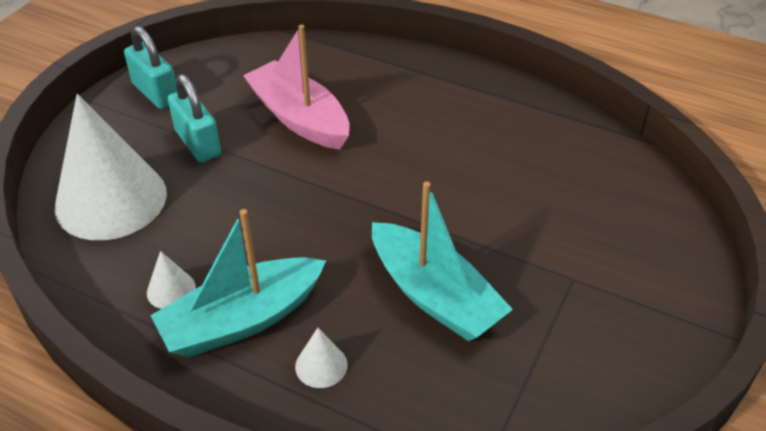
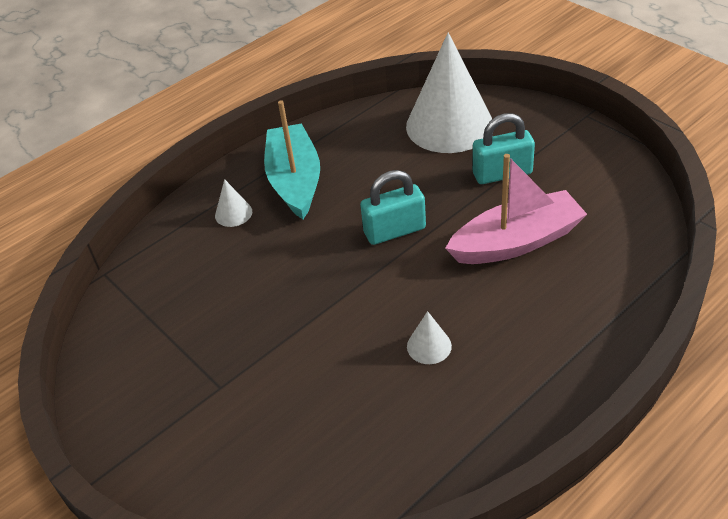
camera: 115 degrees right, 0 degrees up
(156, 93) = (586, 153): turquoise padlock -> turquoise padlock (394, 231)
(171, 290) = (341, 150): white cone -> white cone (429, 346)
(434, 295) = (256, 287): turquoise boat -> none

